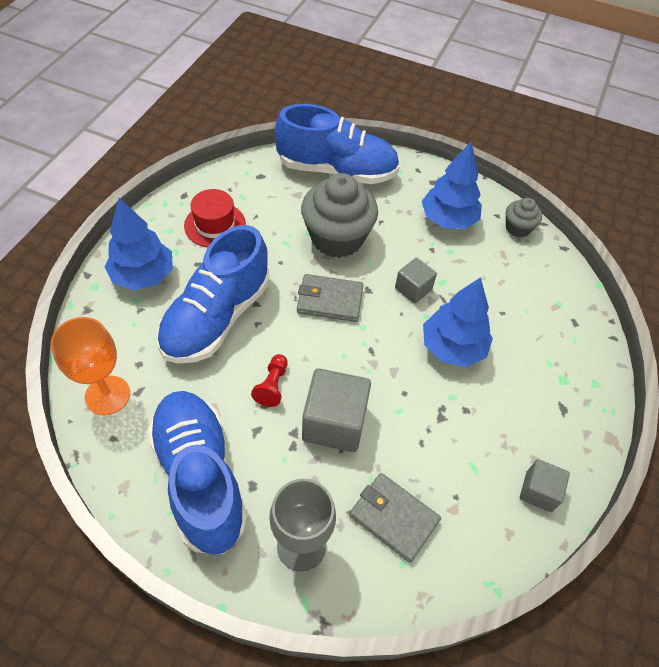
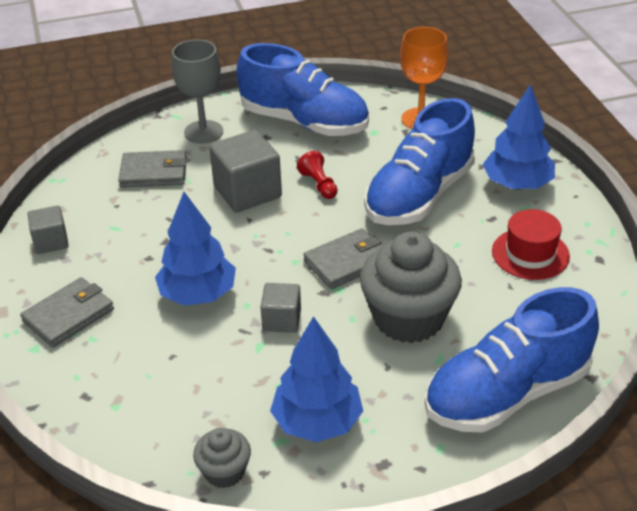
camera: 145 degrees right, 15 degrees down
(217, 317) = (419, 195): blue shoe -> blue shoe turned 135 degrees counterclockwise
(558, 396) = (69, 315): none -> grey wallet

